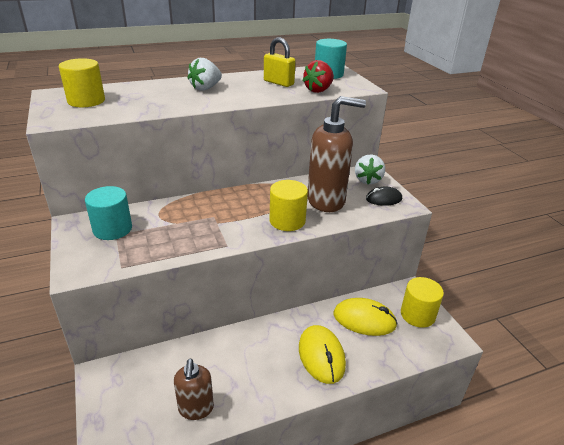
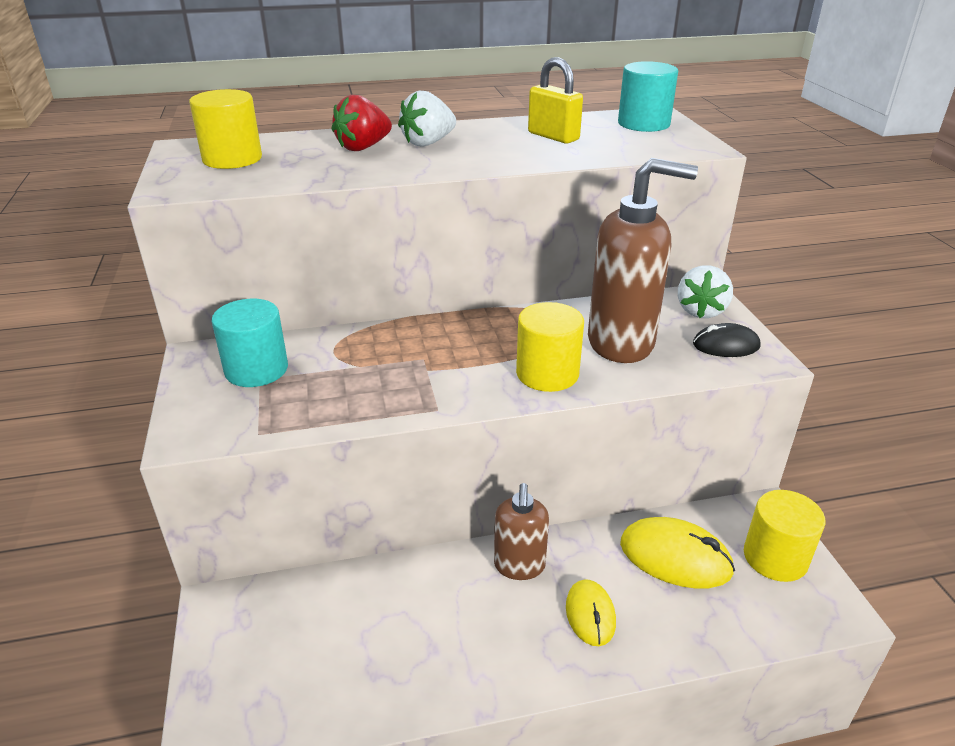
camera: 10 degrees right, 0 degrees up
(196, 408) = (363, 683): brown soap dispenser -> brown soap dispenser (519, 566)
(318, 90) = (621, 150): red strawberry -> red strawberry (363, 147)
(321, 356) = (590, 614): yellow mouse -> yellow mouse, size x0.62

